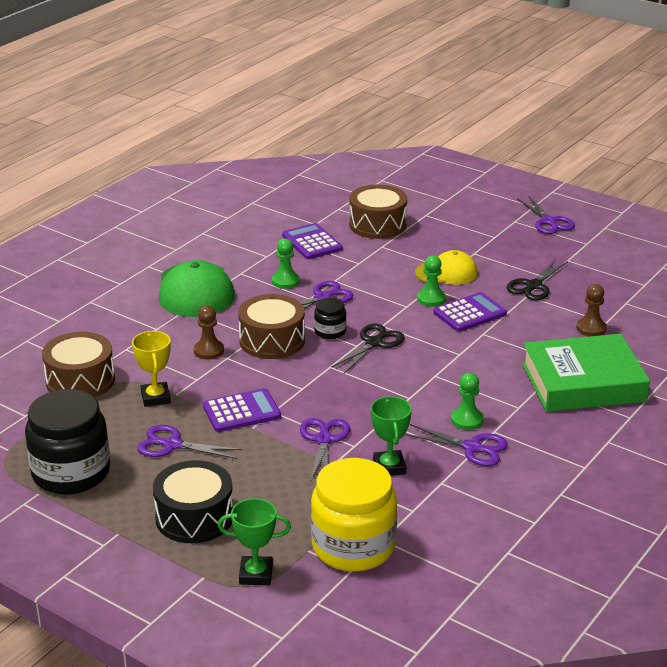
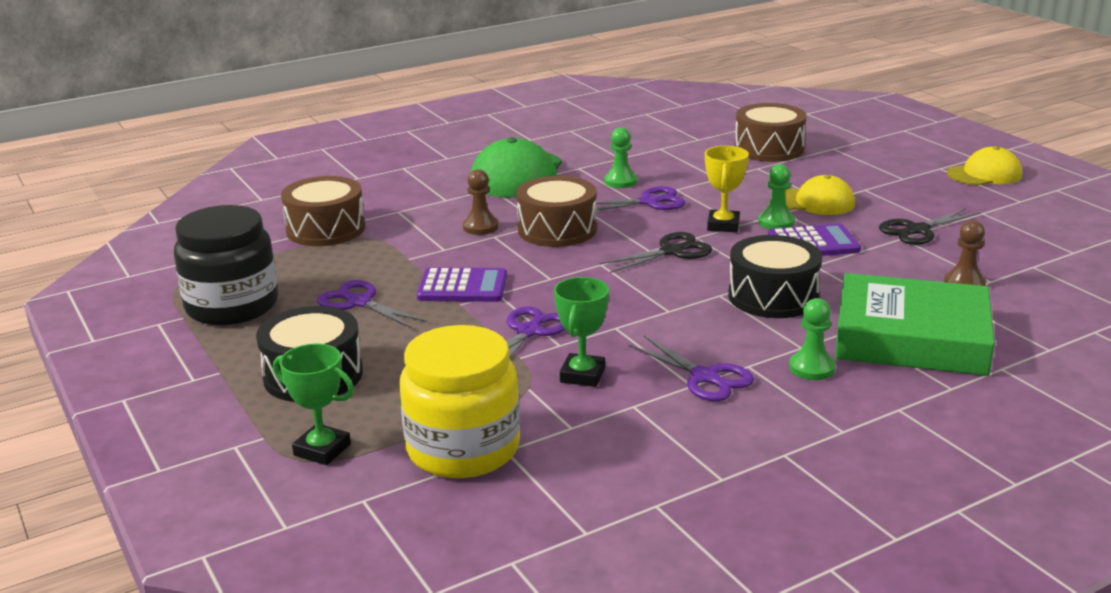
camera: 25 degrees right, 5 degrees down
(155, 398) = (385, 257): yellow trophy -> yellow trophy (723, 225)
(312, 242) = (680, 153): purple calculator -> none
(330, 331) = (630, 232): black jar -> none
(467, 420) = (721, 347): green pawn -> green pawn (811, 368)
(473, 368) = (773, 296): none -> black drum
(549, 222) = (984, 174): purple scissors -> yellow cap

